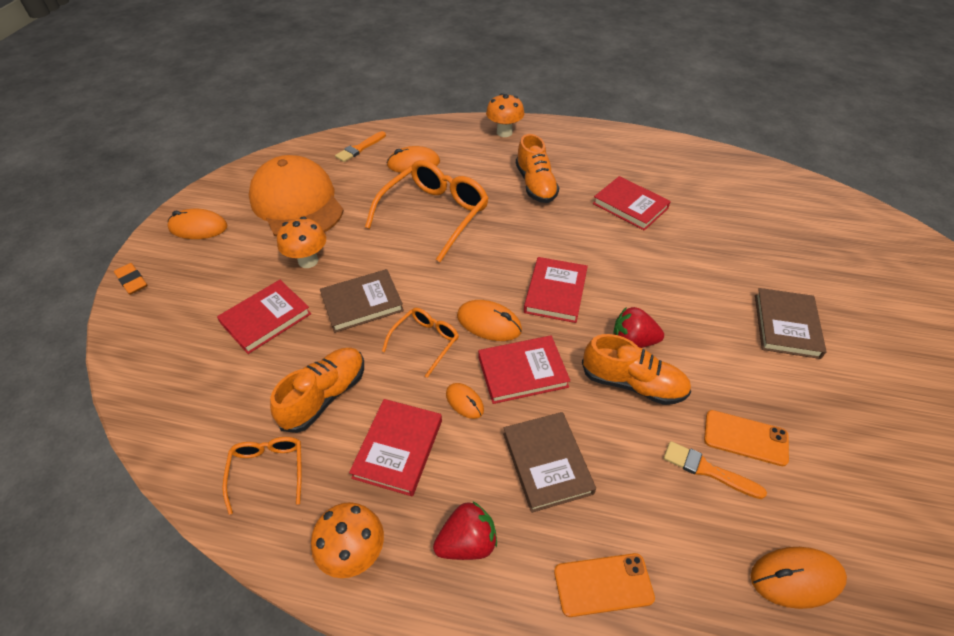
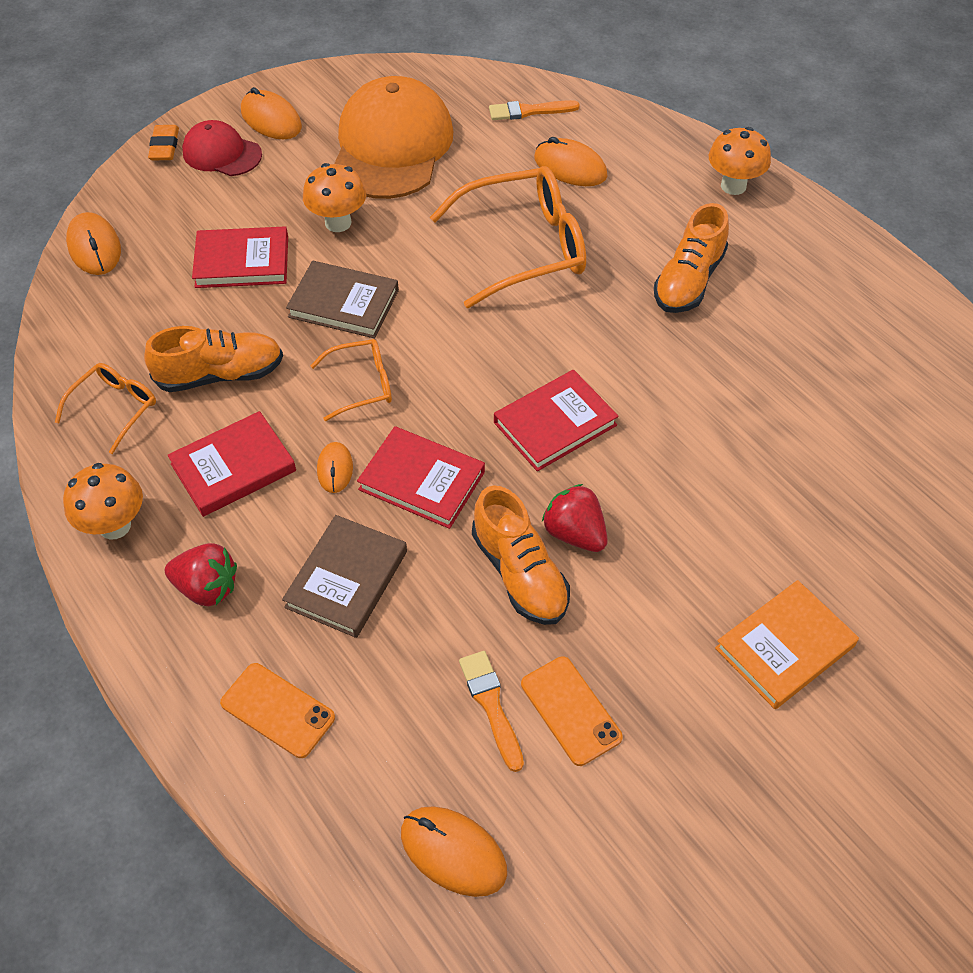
camera: 40 degrees right, 5 degrees up
(182, 264) = (222, 153): none -> red cap
(489, 323) = (445, 409): orange mouse -> orange mouse (94, 247)
(630, 206) = (778, 381): red book -> none
(786, 325) = (785, 647): brown book -> orange book

